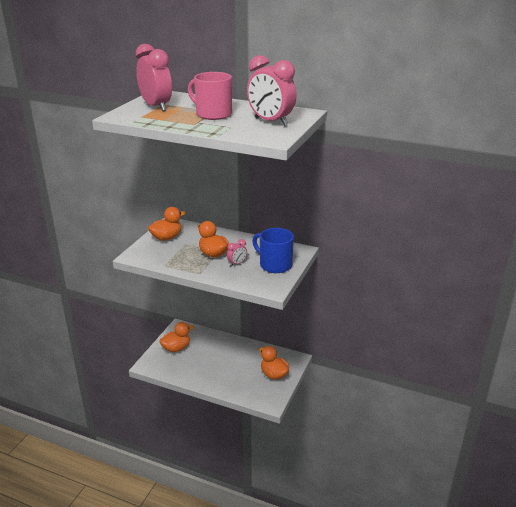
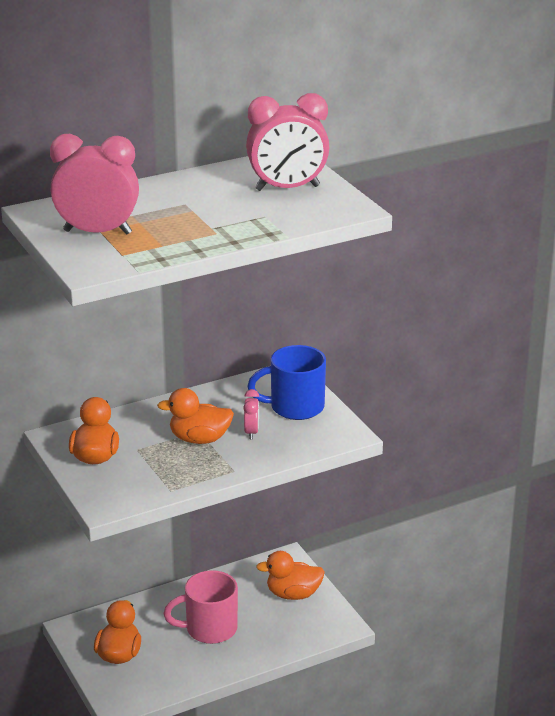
camera: 50 degrees left, 0 degrees up
(212, 114) = (197, 209): pink mug -> pink mug (209, 629)

